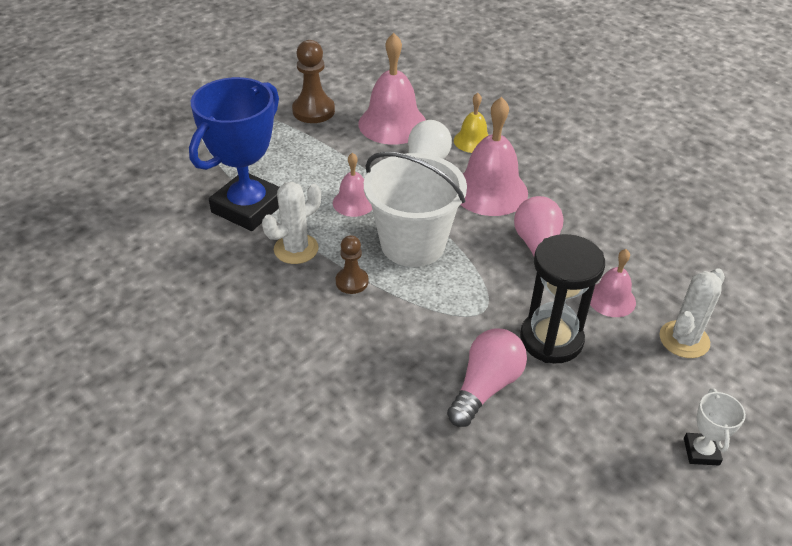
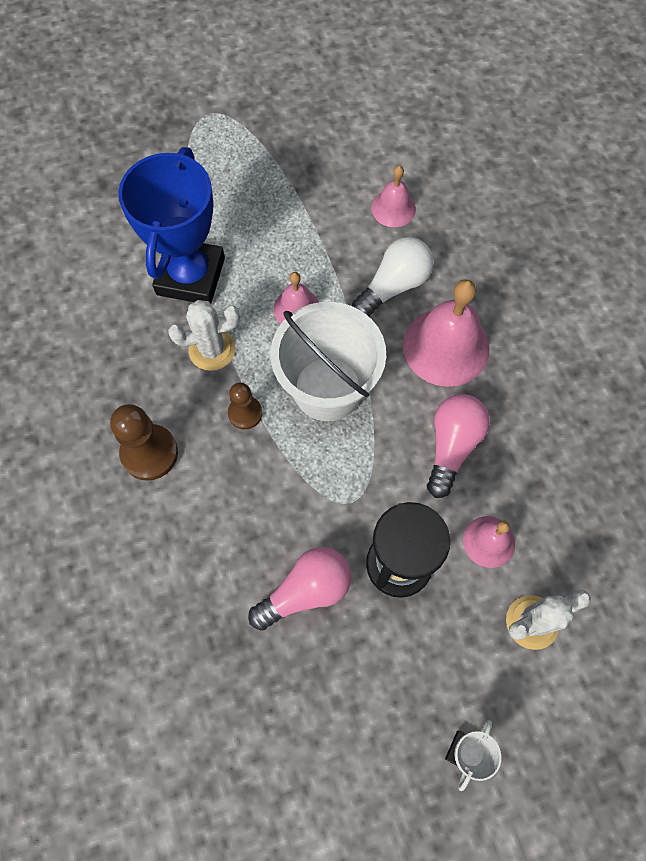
camera: 25 degrees right, 25 degrees up
(248, 207) = (191, 276): blue trophy -> blue trophy turned 45 degrees counterclockwise
(313, 111) = (318, 158): brown pawn -> brown pawn (149, 453)
(392, 124) = (393, 208): pink bell -> pink bell, size x0.55
(473, 141) = (467, 266): yellow bell -> none

